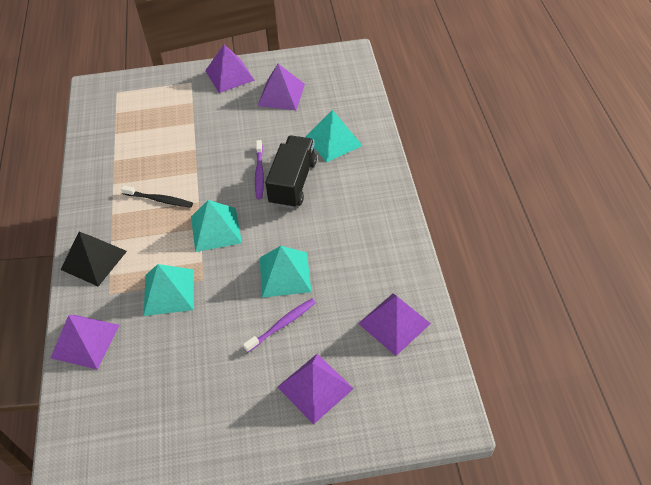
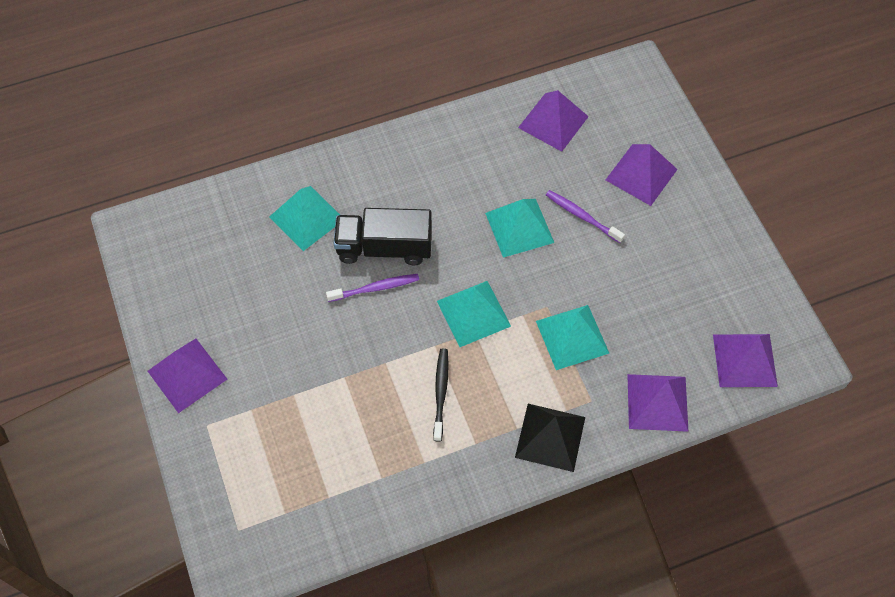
camera: 105 degrees left, 10 degrees up
(281, 94) = (224, 296): purple pyramid -> purple pyramid (745, 360)

